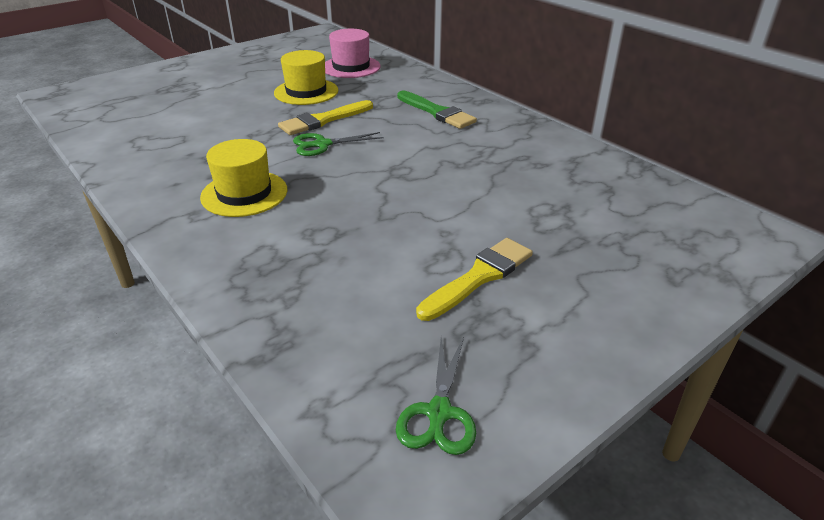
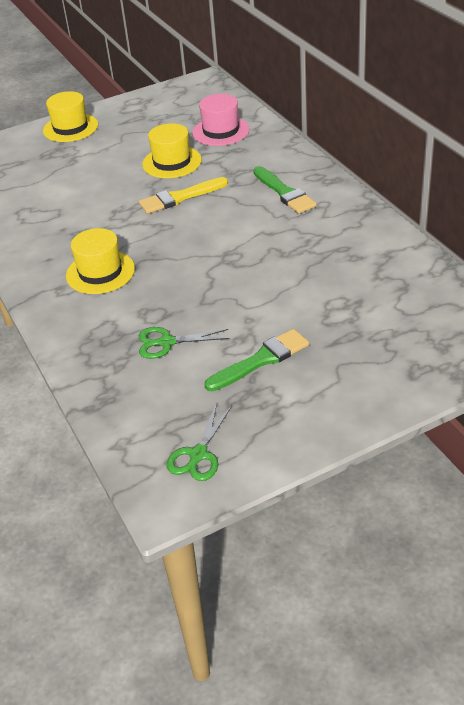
camera: 15 degrees right, 5 degrees up
(188, 68) = (70, 128): none -> yellow hat
(322, 144) = (172, 225): green scissors -> green scissors (166, 342)
(479, 277) = (261, 360): yellow brush -> green brush

